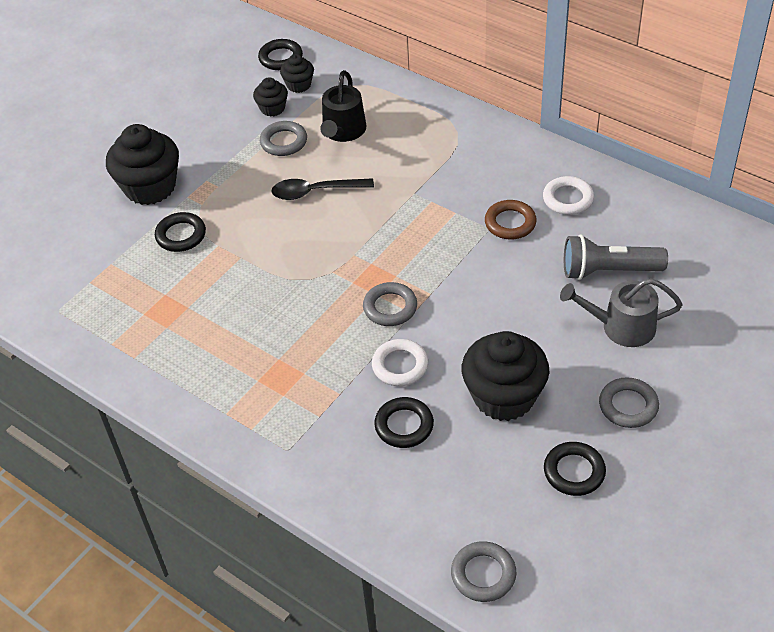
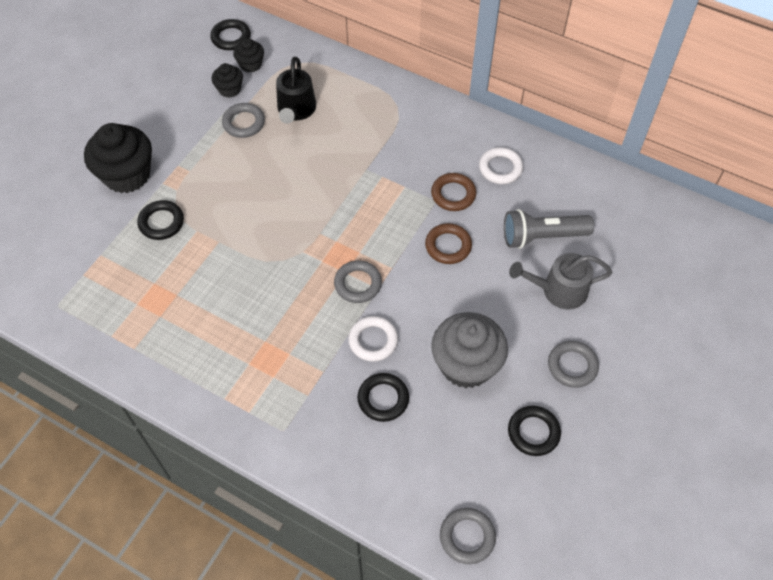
camera: 10 degrees left, 10 degrees up
(315, 192) = (278, 172): black spoon -> none
(498, 275) = (448, 246): none -> brown ring
(504, 397) = (466, 364): black cupcake -> grey cupcake

